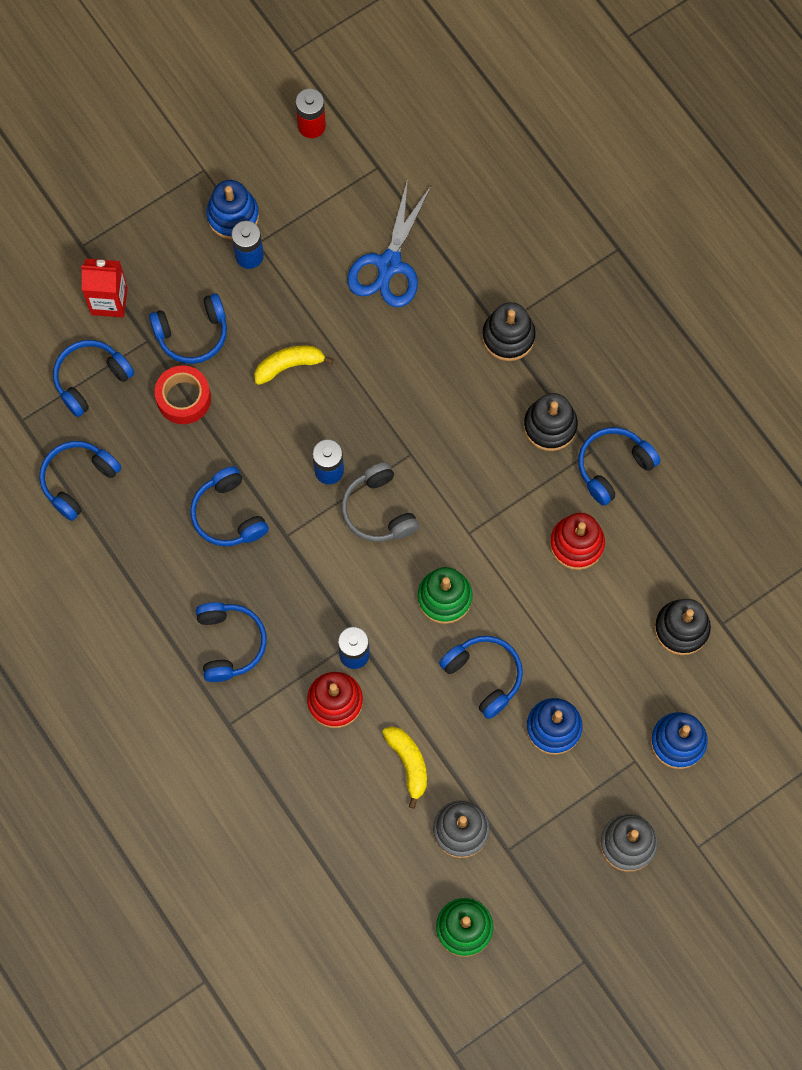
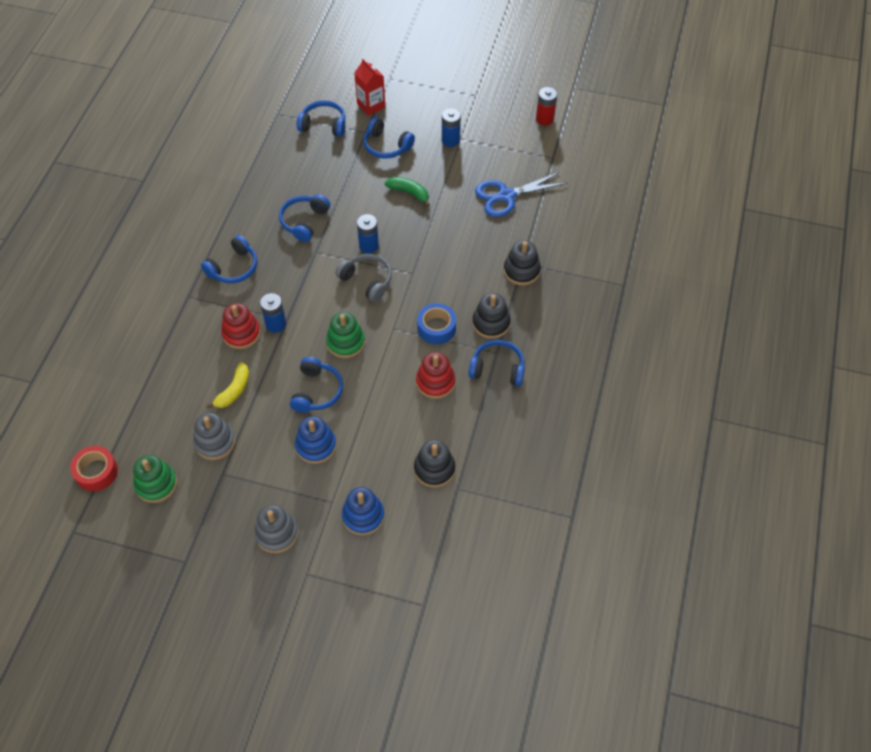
camera: 50 degrees right, 15 degrees down
(78, 480) = (266, 153): blue headphones -> none
(184, 398) = (349, 164): red tape -> red tape (96, 472)
(233, 216) = (464, 121): blue stacking toy -> none
(289, 365) = (409, 193): yellow banana -> green banana
(378, 510) = (367, 280): grey headphones -> grey headphones turned 105 degrees clockwise
(507, 487) = (436, 328): none -> blue tape

